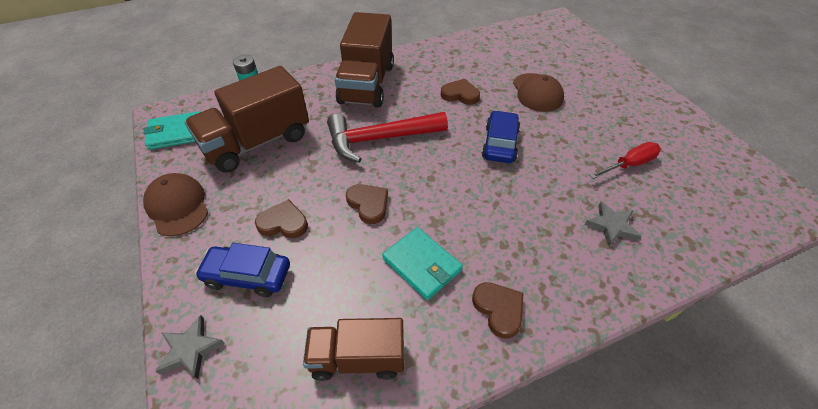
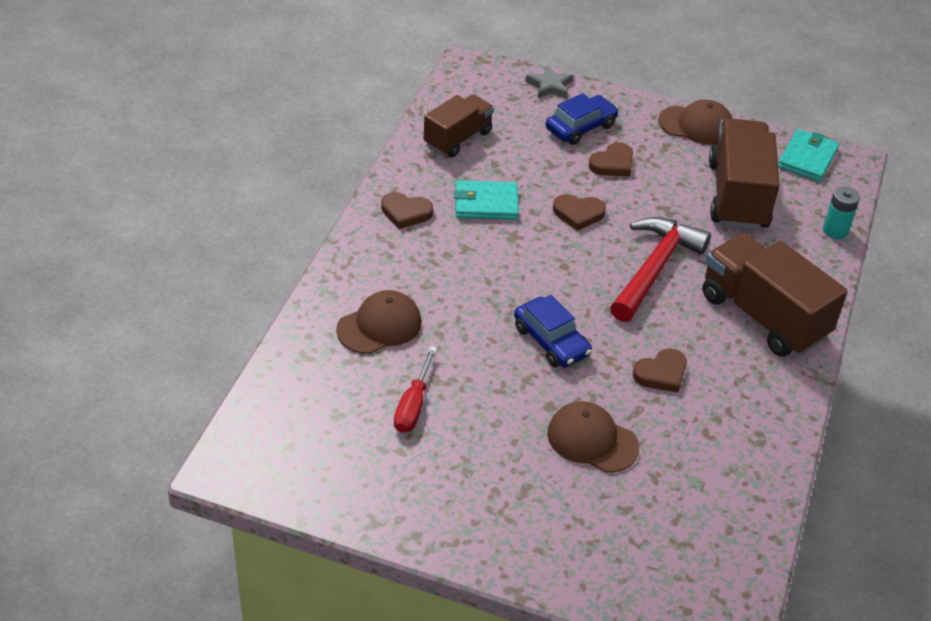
camera: 130 degrees right, 5 degrees down
(612, 226) = (379, 326): grey star -> brown cap

